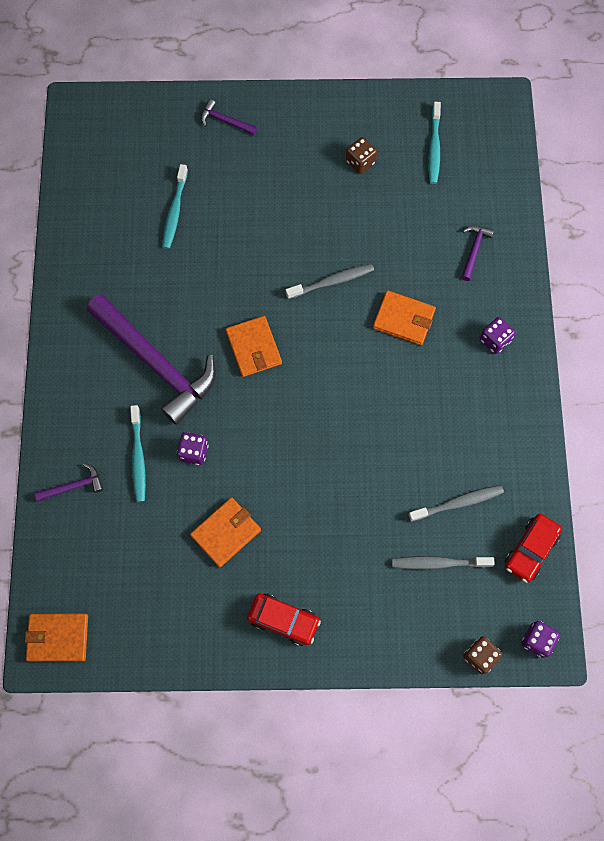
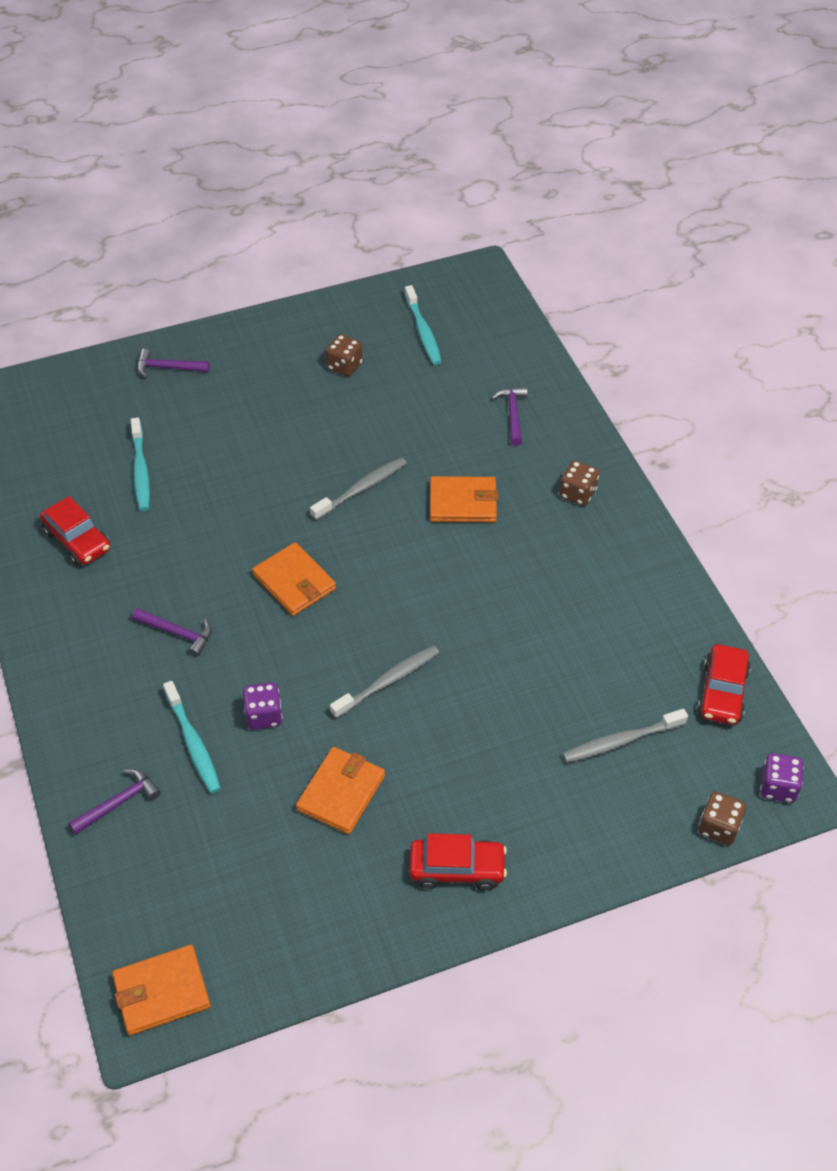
camera: 20 degrees left, 20 degrees down
(111, 259) = (77, 540): none -> red car
(156, 363) = (177, 633): purple hammer -> purple hammer, size x0.41
(458, 503) = (613, 670): grey toothbrush -> grey toothbrush (388, 681)
(495, 340) = (577, 493): purple dice -> brown dice

